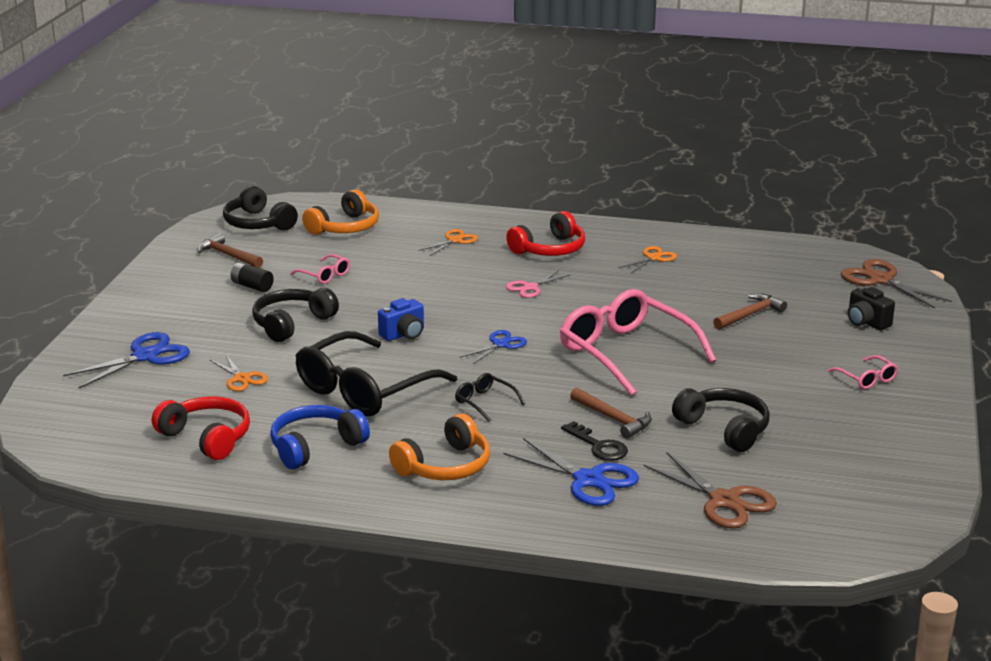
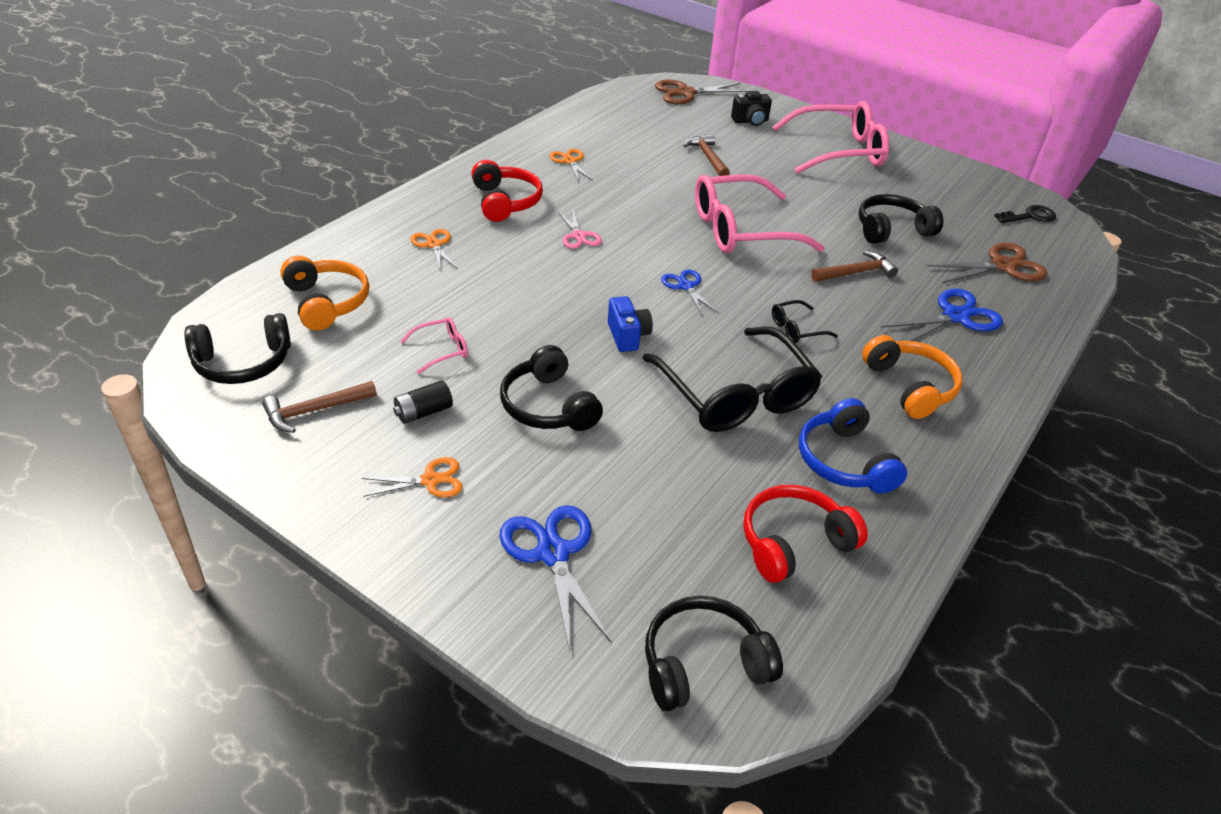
camera: 70 degrees left, 15 degrees up
(77, 422) = (703, 663): none -> black headphones
(241, 378) = (662, 479): orange scissors -> orange scissors (430, 480)
(598, 446) = (900, 294): black key -> black key (1029, 216)
(866, 378) = (837, 151): pink glasses -> pink glasses, size x2.35

